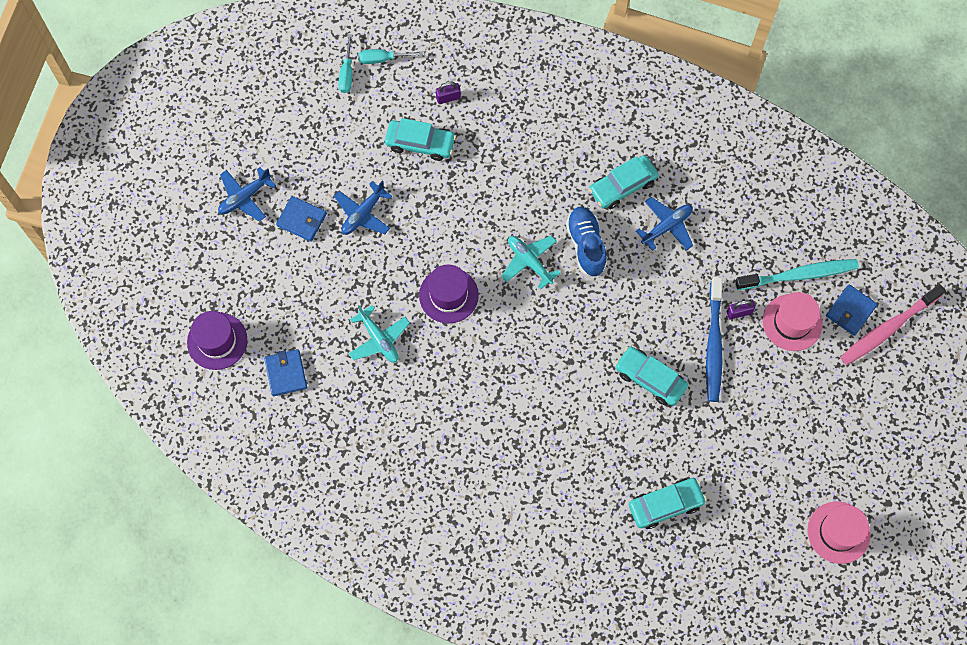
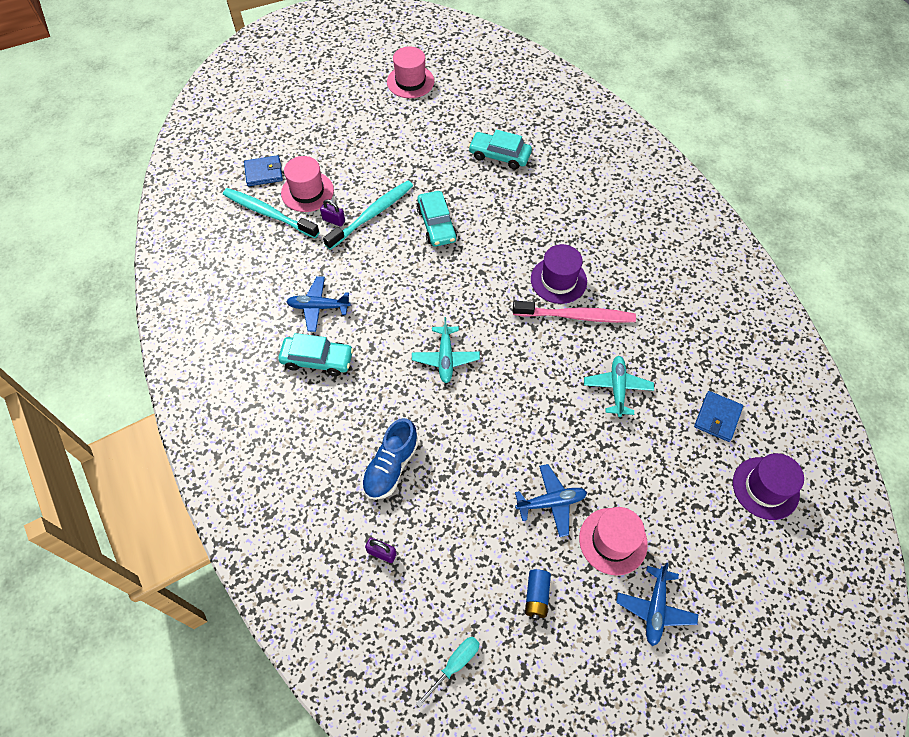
camera: 140 degrees left, 10 degrees down
(244, 197) = (655, 608): blue plane -> blue plane turned 105 degrees clockwise
(302, 220) = (613, 541): blue wallet -> pink hat
(327, 147) = (536, 596): none -> blue battery
(383, 59) = (406, 650): turquoise screwdriver -> none
(420, 143) = (446, 528): turquoise car -> none
(448, 295) = (532, 380): purple hat -> purple hat (558, 280)
(586, 245) = (390, 338): blue shoe -> blue shoe (391, 467)
(713, 344) = (372, 214): blue toothbrush -> turquoise toothbrush
(888, 328) = (254, 149): pink toothbrush -> pink toothbrush (576, 316)

